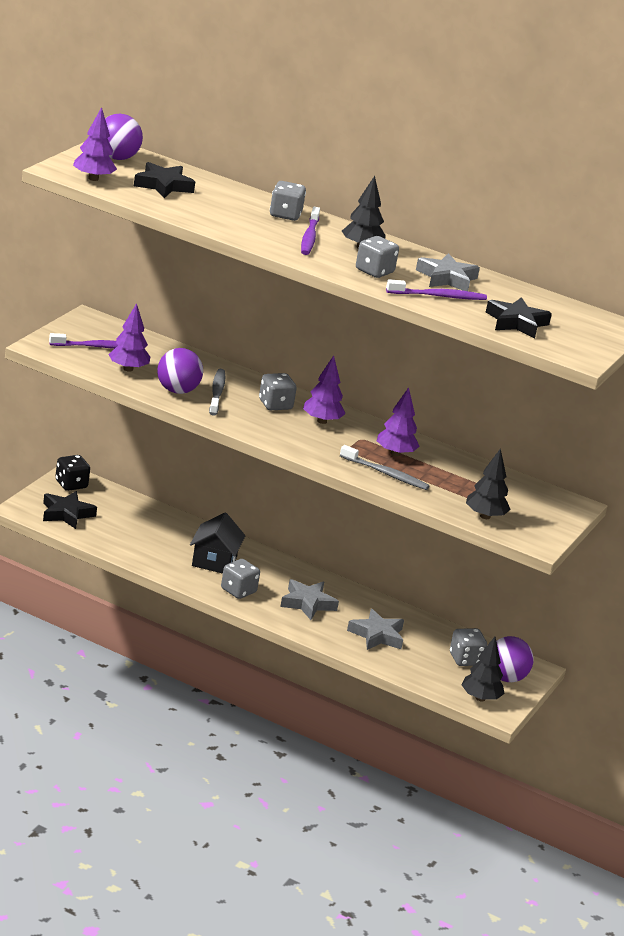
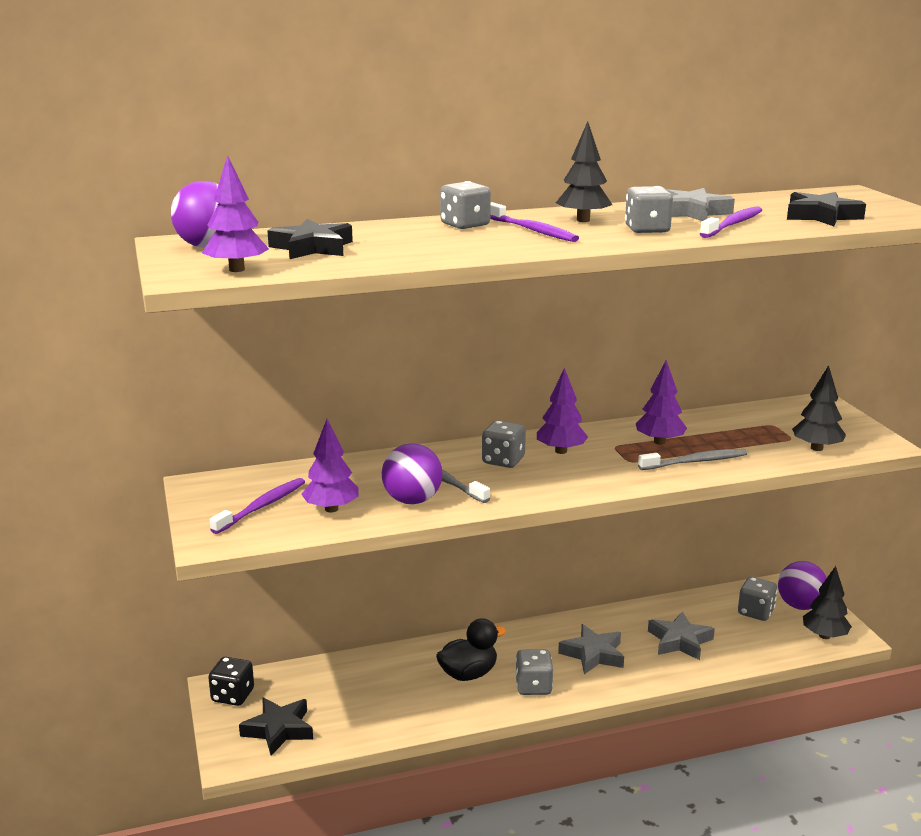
camera: 40 degrees left, 5 degrees down
(214, 561) = (468, 674): black house -> black duck

